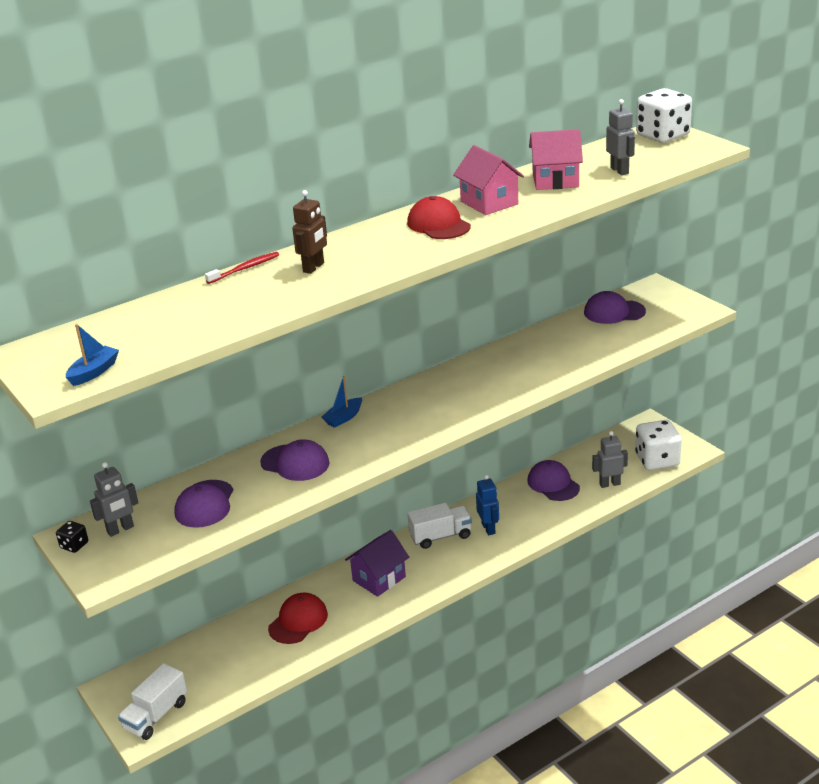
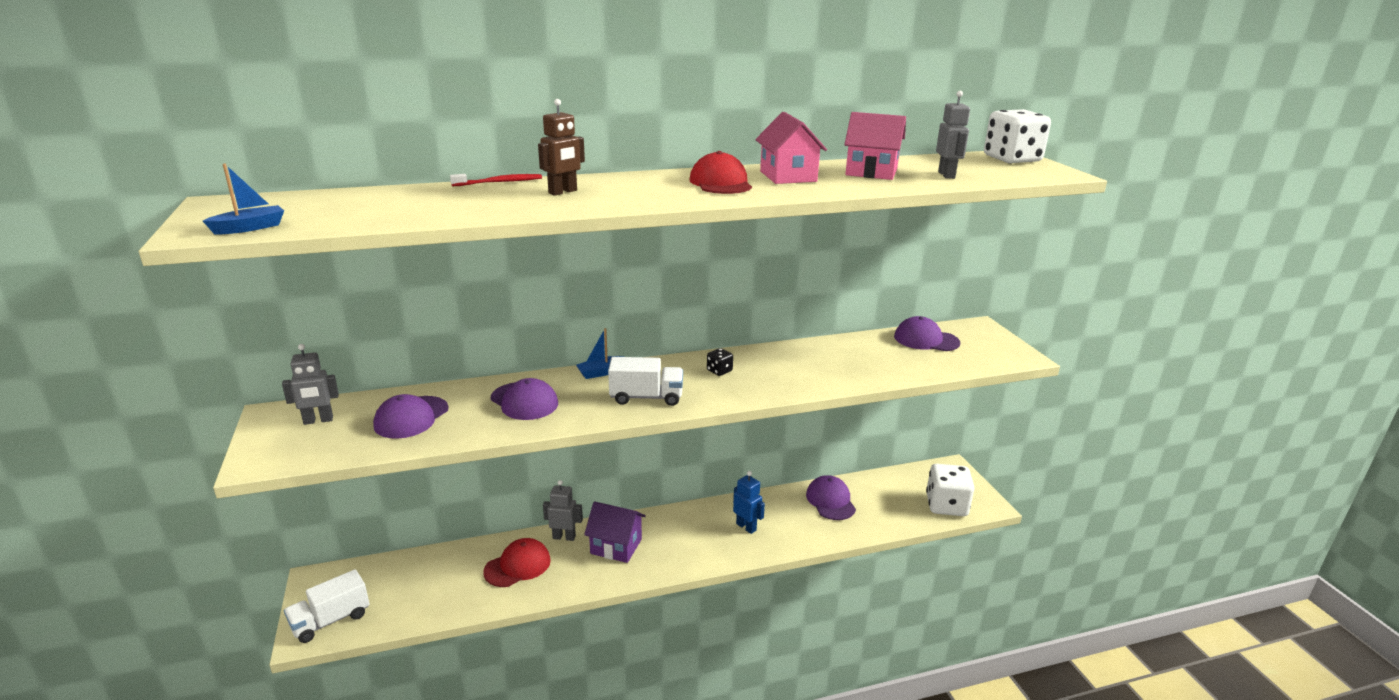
camera: 15 degrees right, 5 degrees down
(74, 545) = (266, 424): black dice -> black dice (719, 371)
(379, 579) = (616, 546): purple house -> purple house turned 45 degrees clockwise
(440, 536) = (696, 521): white truck -> white truck (646, 397)
(488, 528) = (746, 527): blue robot -> blue robot turned 45 degrees counterclockwise
(609, 484) = (887, 516): grey robot -> grey robot (564, 537)

